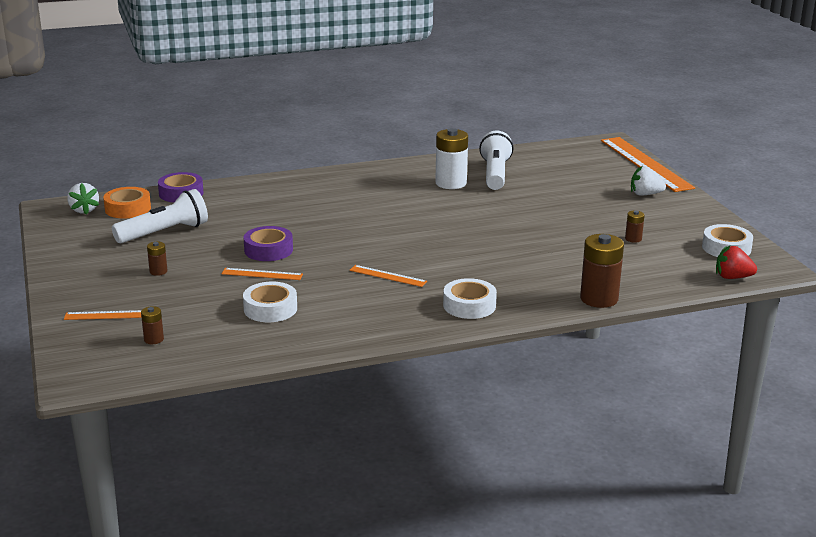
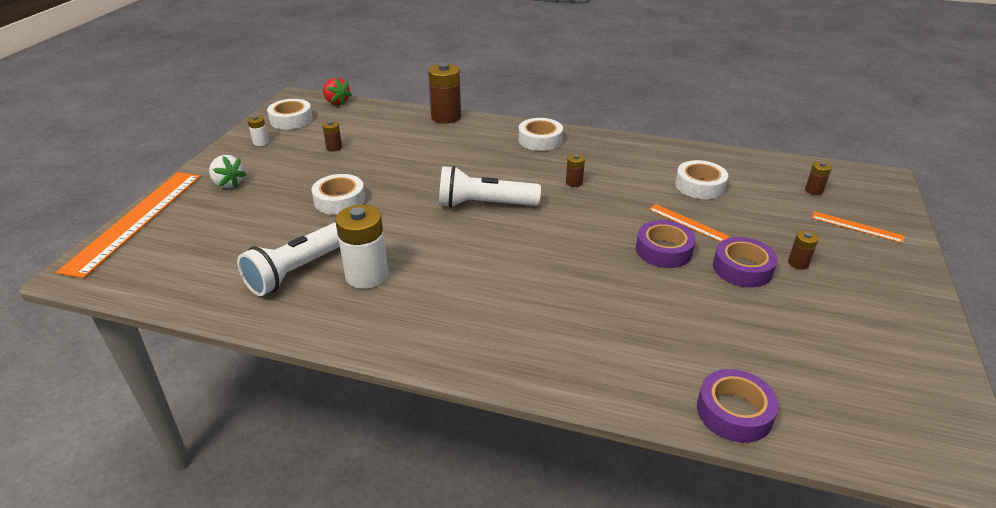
camera: 145 degrees left, 10 degrees up
(84, 210) = (905, 433): white strawberry -> none
(128, 208) = (829, 405): orange tape -> none
(165, 233) = (779, 325): white flashlight -> white flashlight (484, 204)
(201, 256) = (742, 268): none -> purple tape
(387, 276) = (574, 182): orange ruler -> brown battery
(546, 209) = (339, 200): none -> white tape
(698, 224) = (261, 142): none -> white battery

